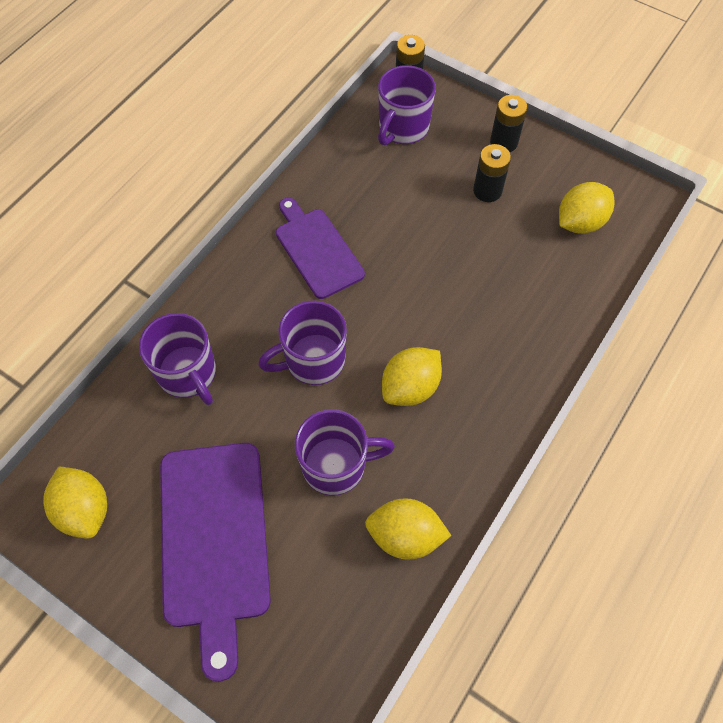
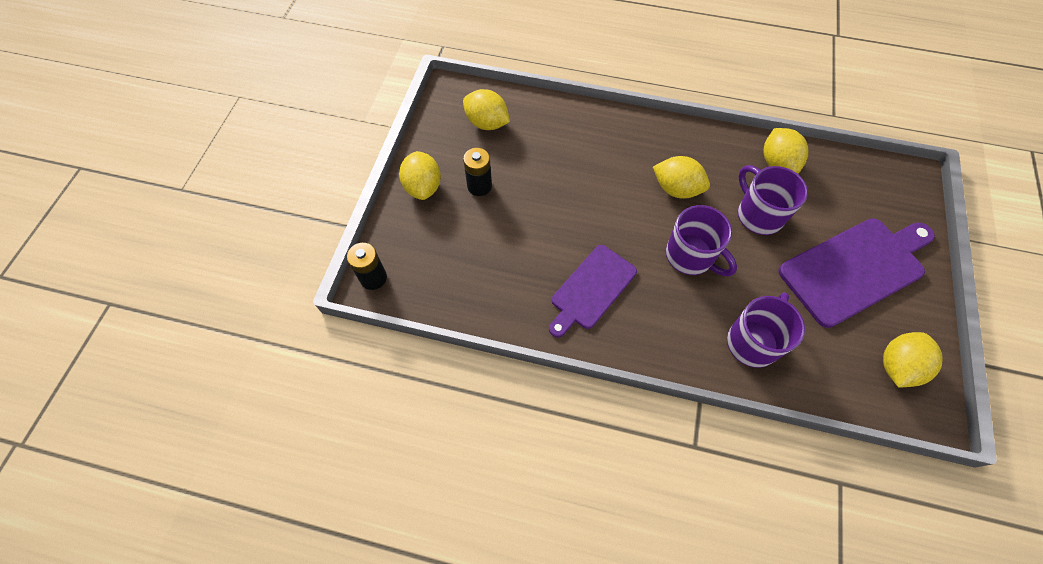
camera: 110 degrees left, 0 degrees up
(403, 128) = (432, 265): purple mug -> none
(504, 142) = (423, 187): black battery -> yellow lemon

